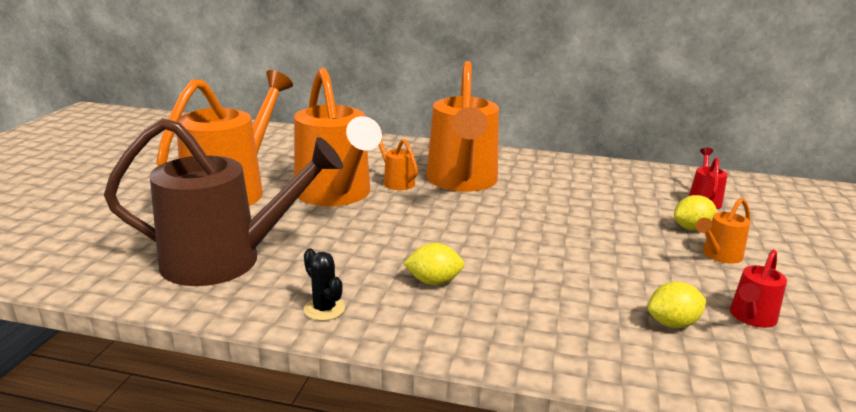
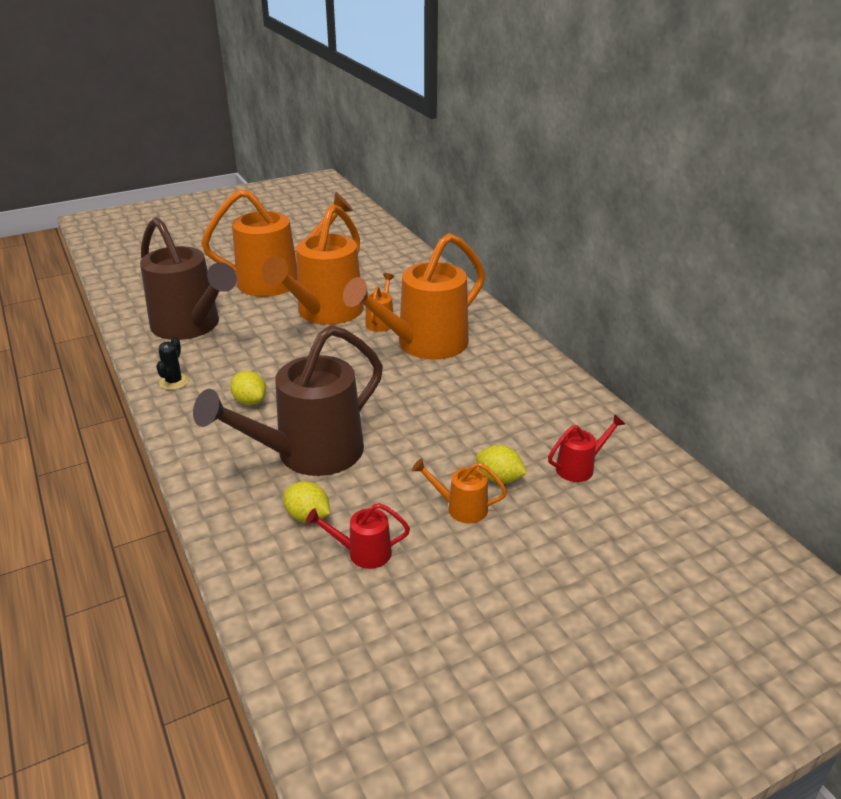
camera: 50 degrees right, 10 degrees up
(569, 287) = (308, 454): none -> brown watering can

